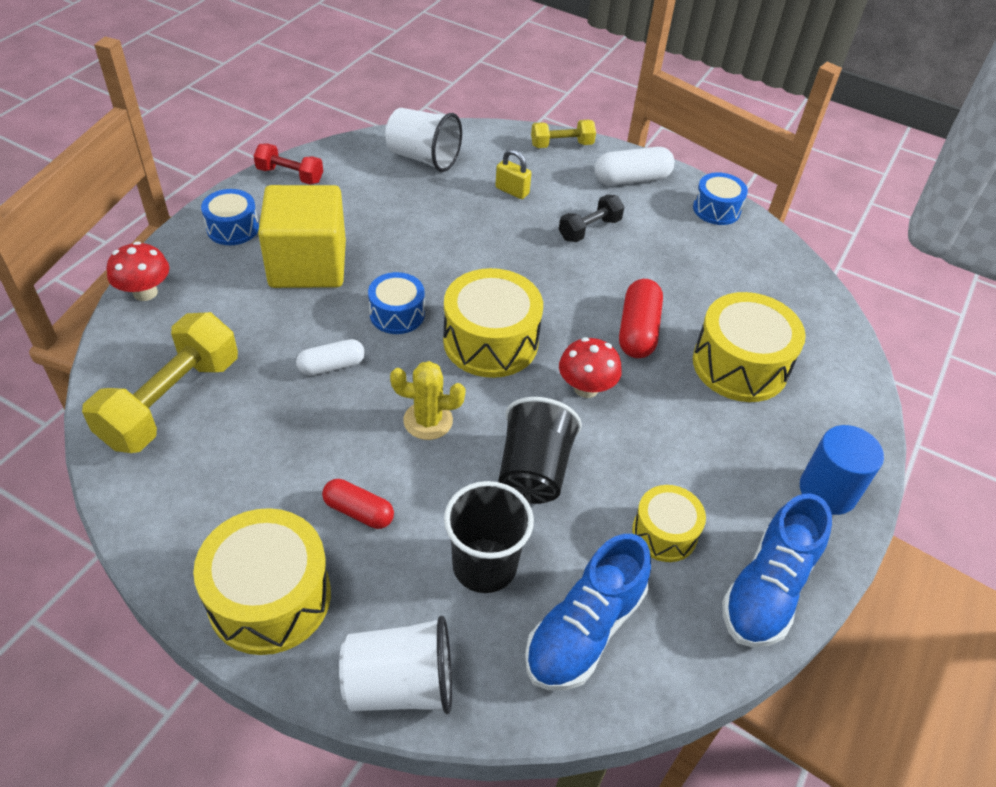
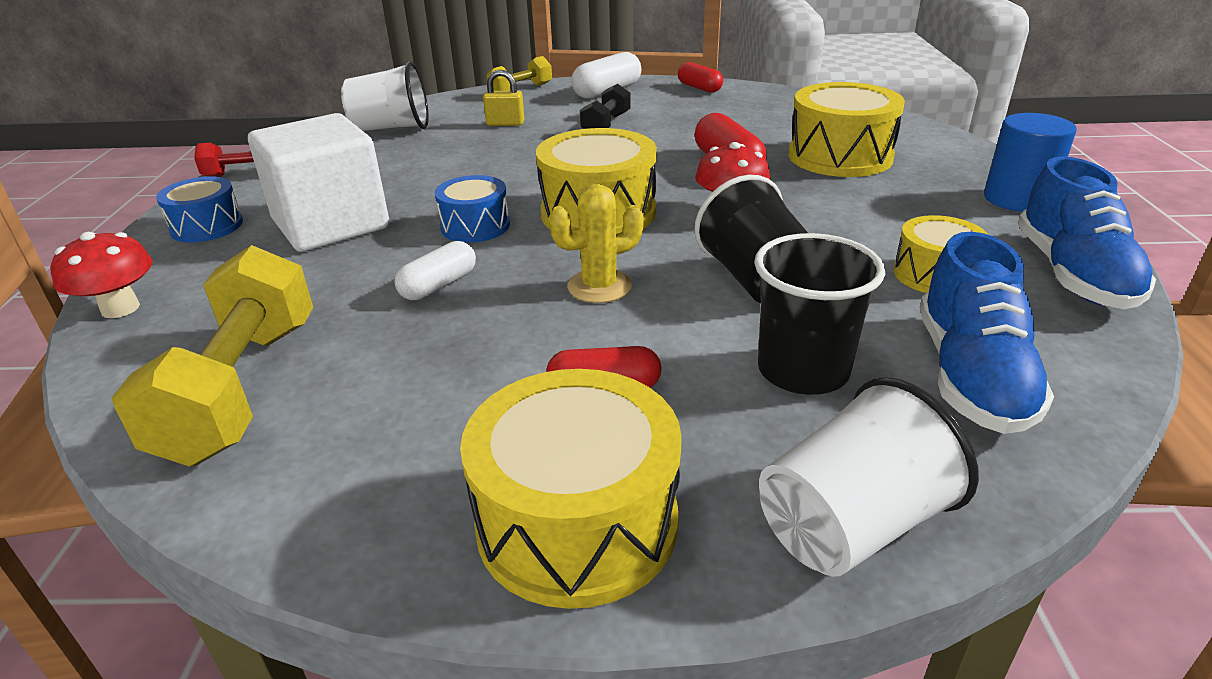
camera: 25 degrees left, 15 degrees down
(308, 265) = (331, 224): yellow cube -> white cube
(716, 209) = (699, 88): blue drum -> red capsule

